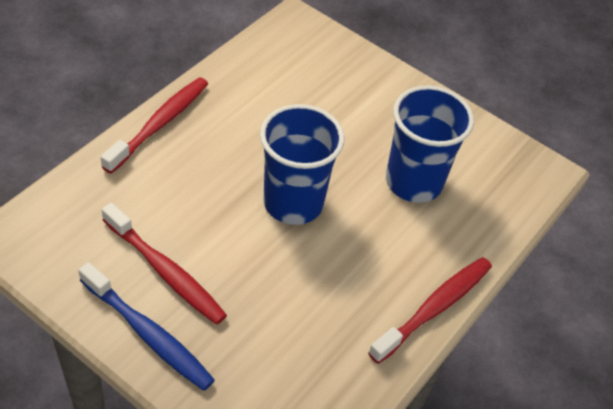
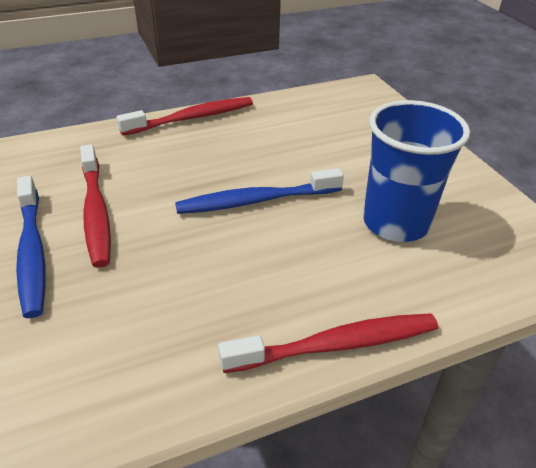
camera: 35 degrees right, 10 degrees down
(293, 203) = (256, 200): blue cup -> blue toothbrush

